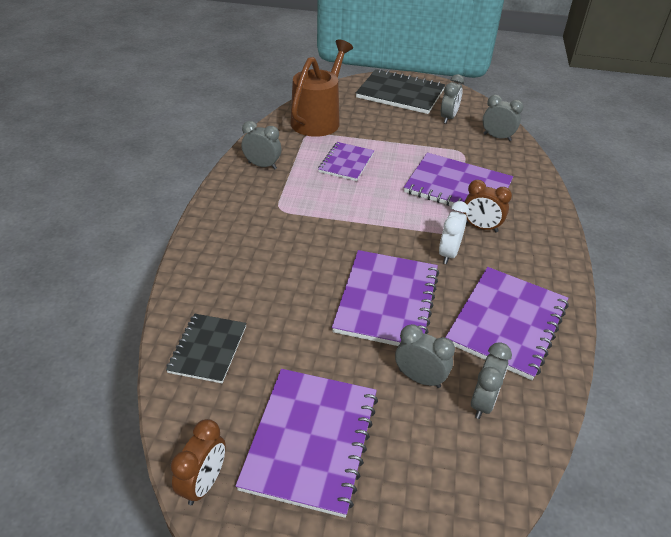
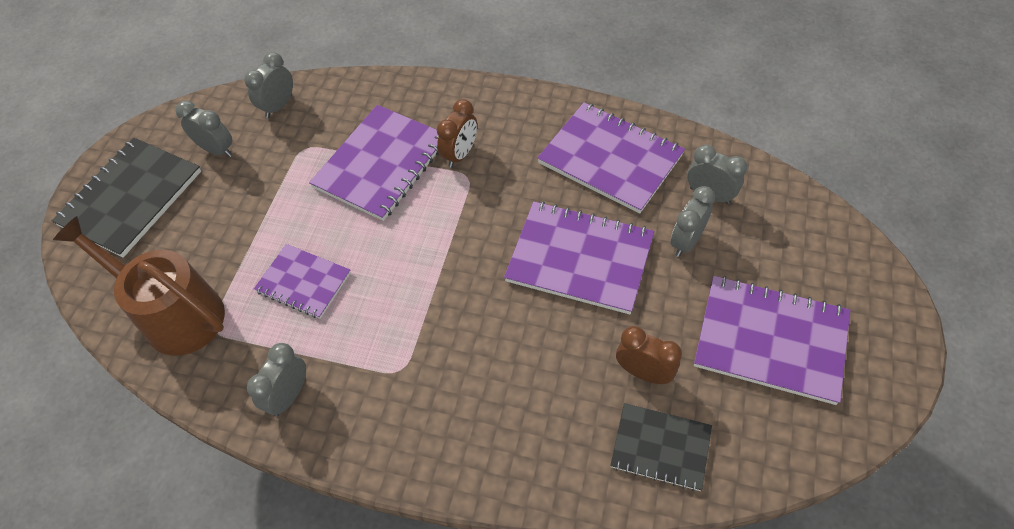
camera: 80 degrees left, 15 degrees up
(204, 483) = (832, 437): brown clock -> brown clock (643, 372)
(448, 253) = (504, 191): white clock -> none

